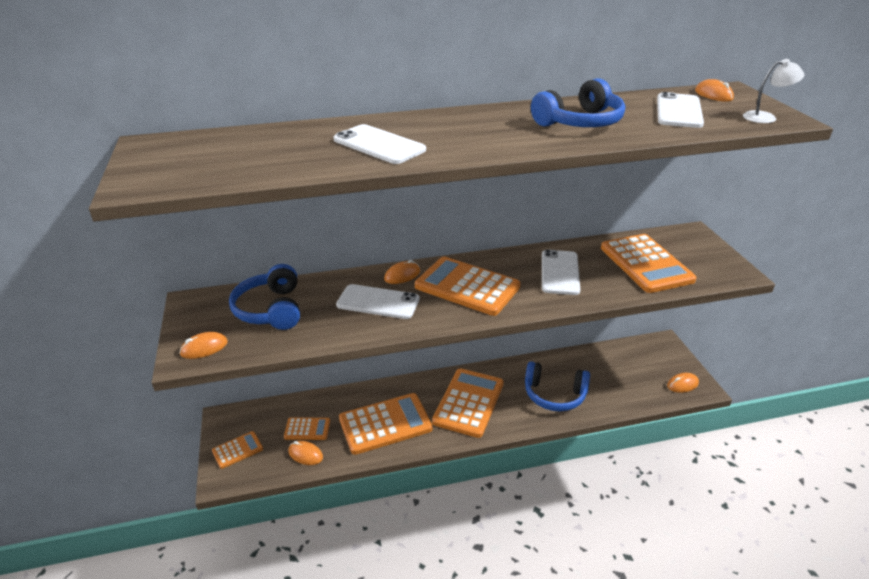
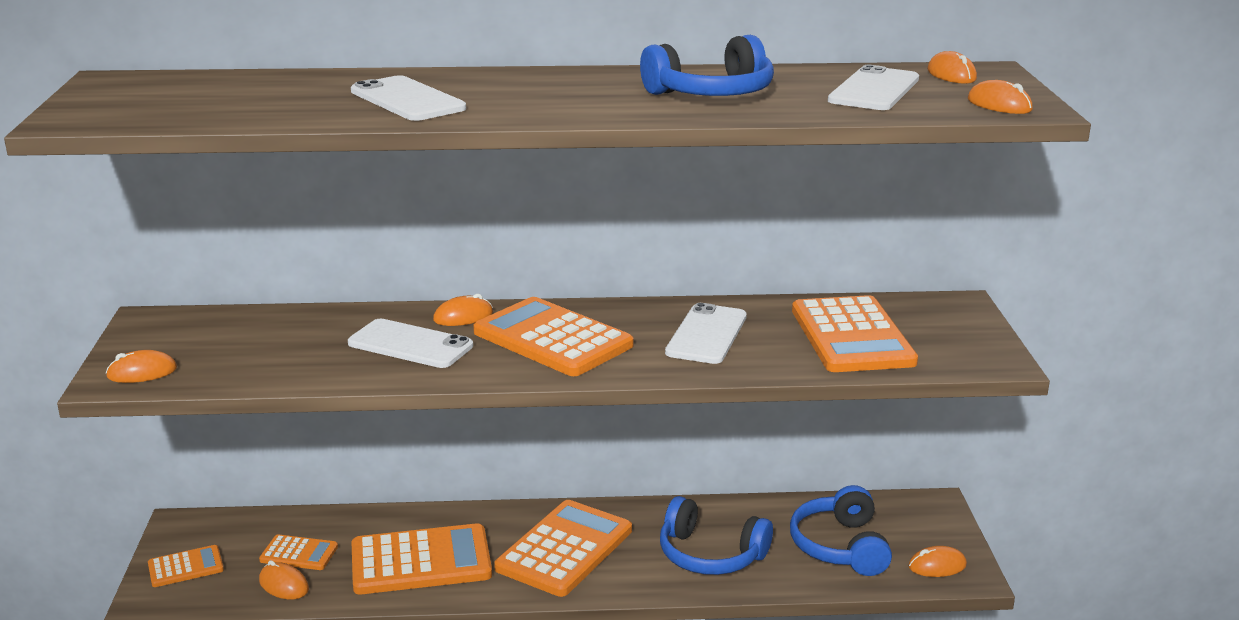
camera: 10 degrees right, 10 degrees down
(271, 309) = (253, 339): blue headphones -> blue headphones (840, 546)
(765, 117) = (999, 105): white lamp -> orange mouse

